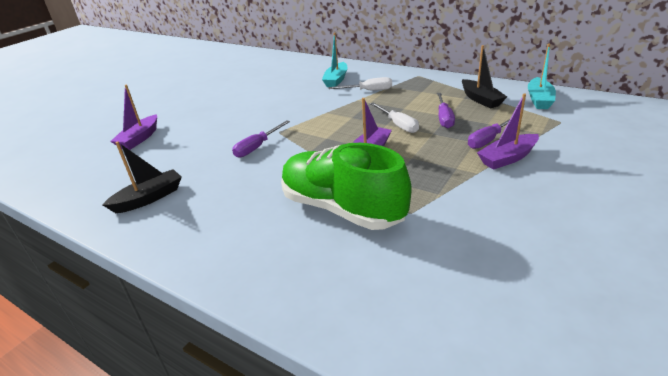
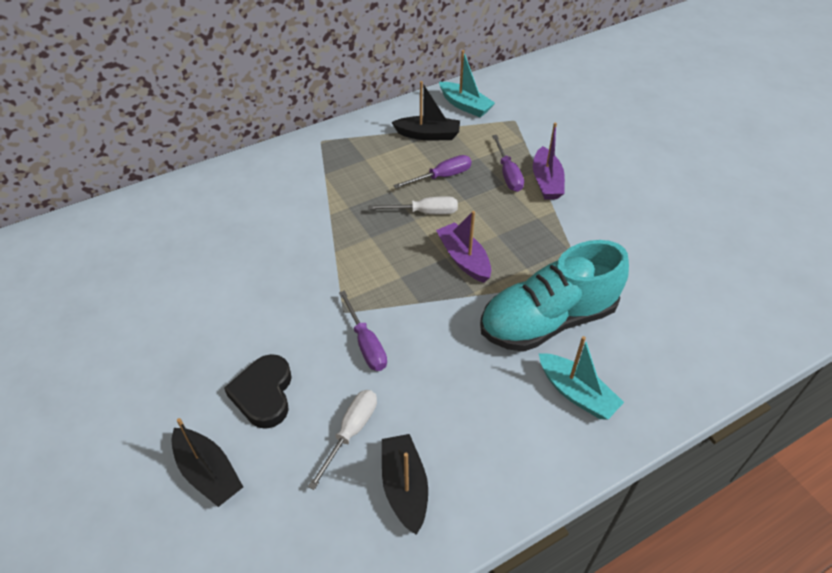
camera: 65 degrees left, 15 degrees up
(140, 138) = (208, 472): purple boat -> black boat
(199, 133) = (264, 394): none -> black heart
(336, 80) = (250, 205): turquoise boat -> turquoise boat (576, 393)
(342, 208) = (548, 320): green shoe -> turquoise shoe
(368, 91) = (316, 194): white screwdriver -> white screwdriver (351, 432)
(444, 118) = (442, 177): purple screwdriver -> purple screwdriver turned 60 degrees counterclockwise

